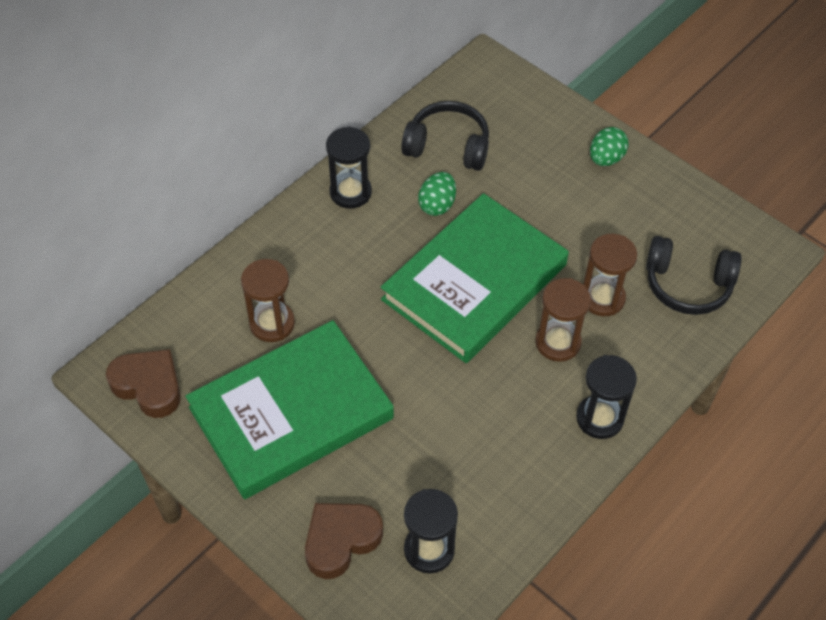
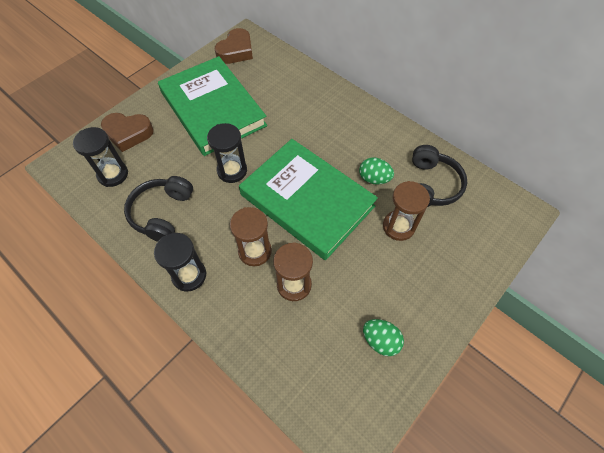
camera: 90 degrees right, 5 degrees up
(272, 323) = (275, 97): brown hourglass -> brown hourglass (398, 226)
(340, 540) = (128, 133): brown heart -> brown heart turned 135 degrees clockwise
(350, 192) = (379, 130): black hourglass -> black hourglass (232, 171)
(606, 158) = (438, 298): green egg -> green egg (380, 340)
(687, 285) = (308, 354): black headphones -> black headphones (162, 213)

